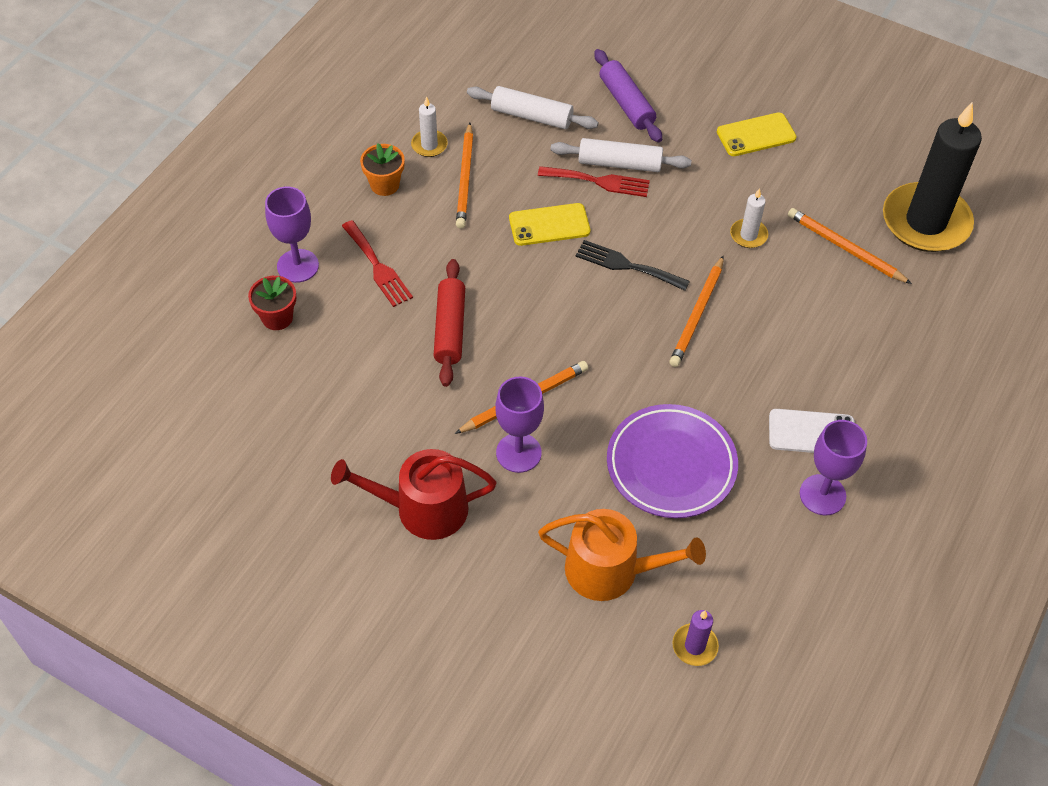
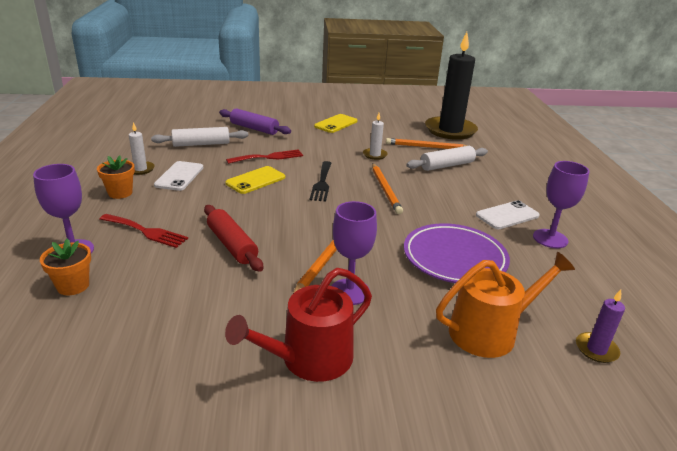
camera: 35 degrees left, 25 degrees down
(277, 318) = (73, 286): red flower pot -> orange flower pot
(465, 178) = (179, 176): orange pencil -> white phone
(619, 163) = (273, 148): white rolling pin -> white rolling pin (447, 165)
(627, 265) = (322, 183): black fork -> black fork turned 75 degrees counterclockwise

